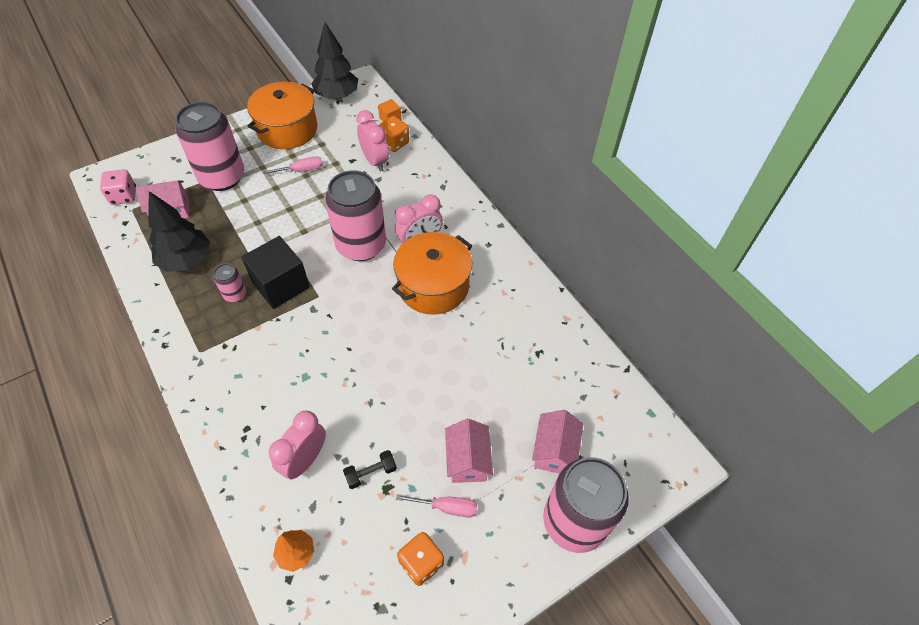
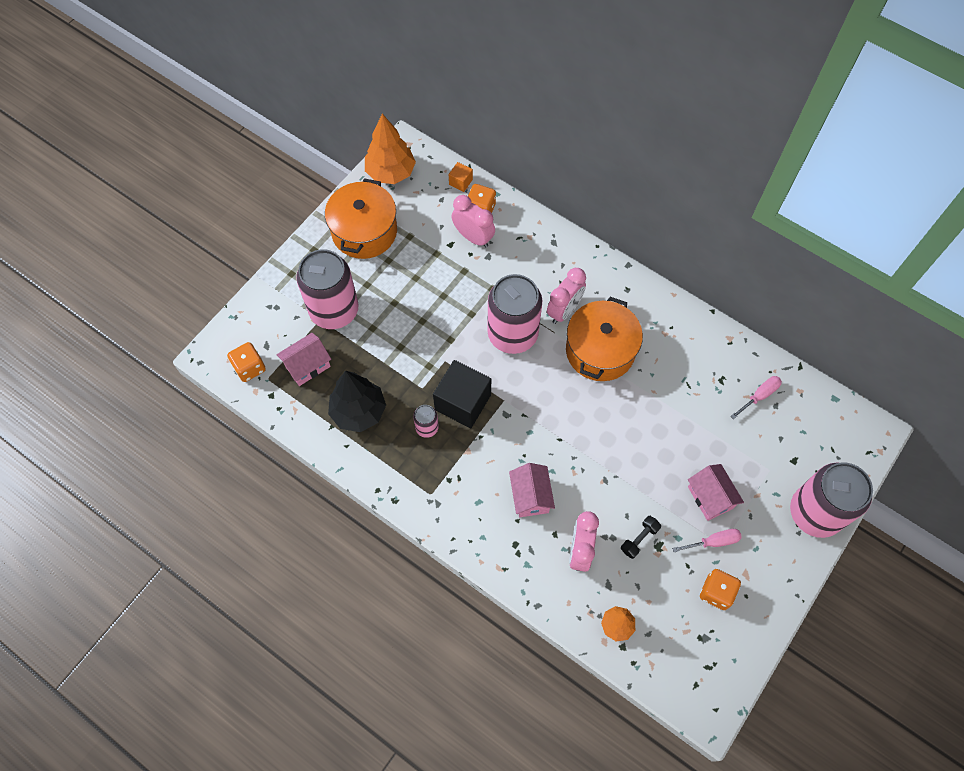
camera: 20 degrees left, 10 degrees up
(123, 196) = (249, 368): pink dice -> orange dice
(301, 170) = (407, 274): pink screwdriver -> pink screwdriver (759, 396)
(337, 96) = (391, 173): black tree -> orange tree
(554, 451) = (774, 462): pink house -> pink house (530, 496)

